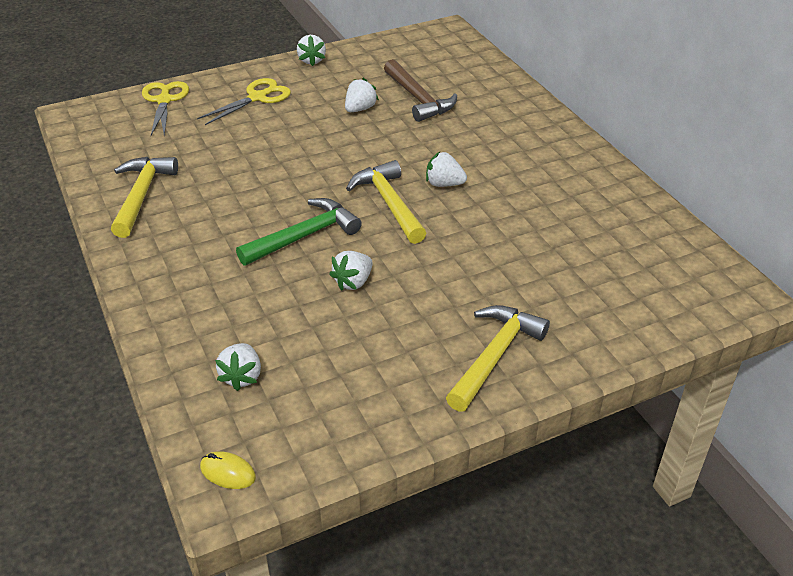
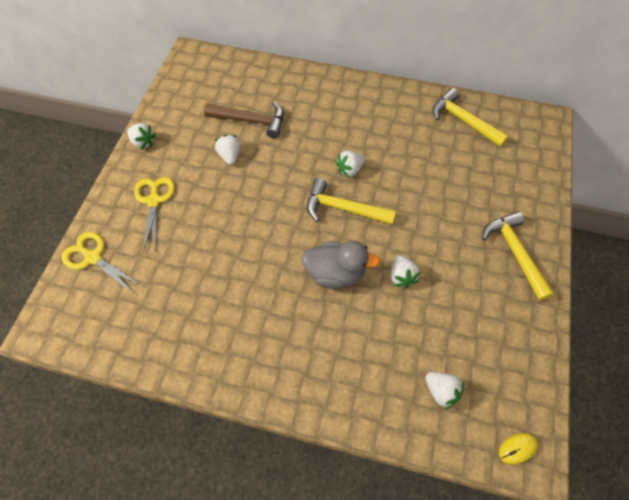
camera: 50 degrees left, 20 degrees up
(141, 195) = (201, 342): yellow hammer -> yellow hammer (463, 121)
(304, 236) = (335, 273): green hammer -> grey duck

